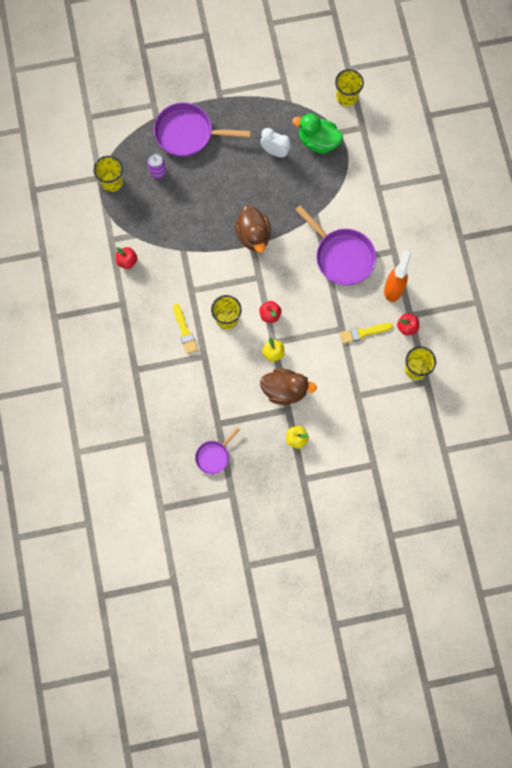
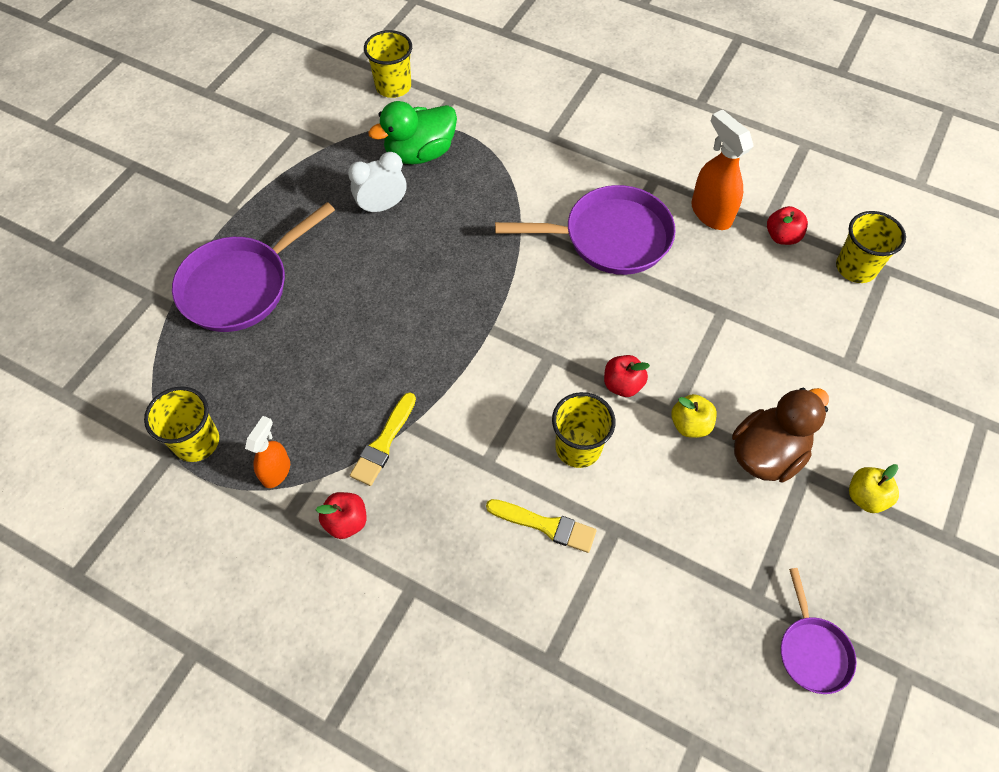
camera: 50 degrees left, 15 degrees down
(125, 220) = (276, 471): none -> orange spray bottle
(158, 172) = (252, 366): purple can -> none
(253, 236) = (478, 317): brown duck -> none
(363, 332) = (750, 290): yellow brush -> yellow brush (383, 443)

